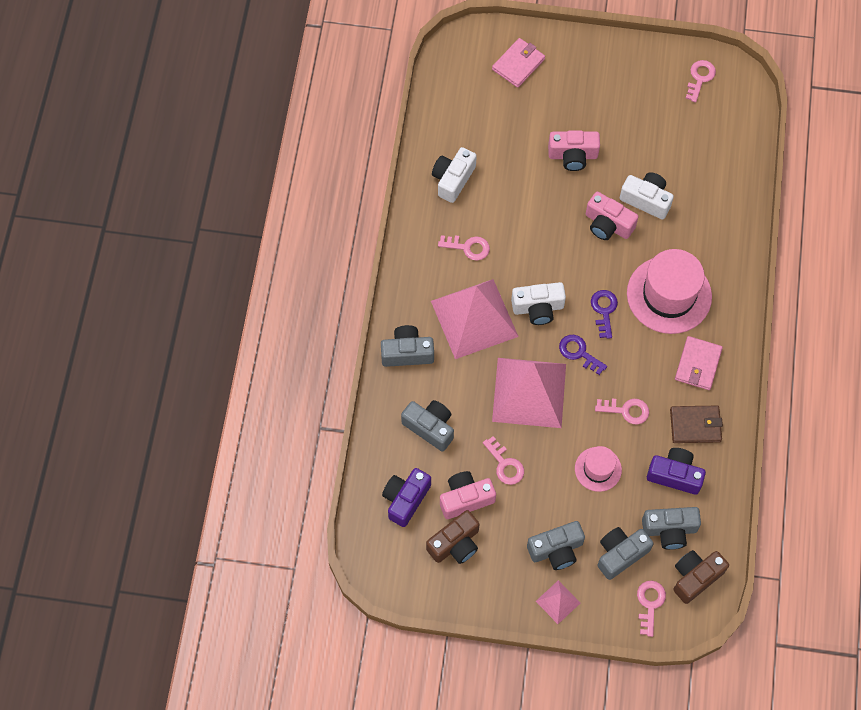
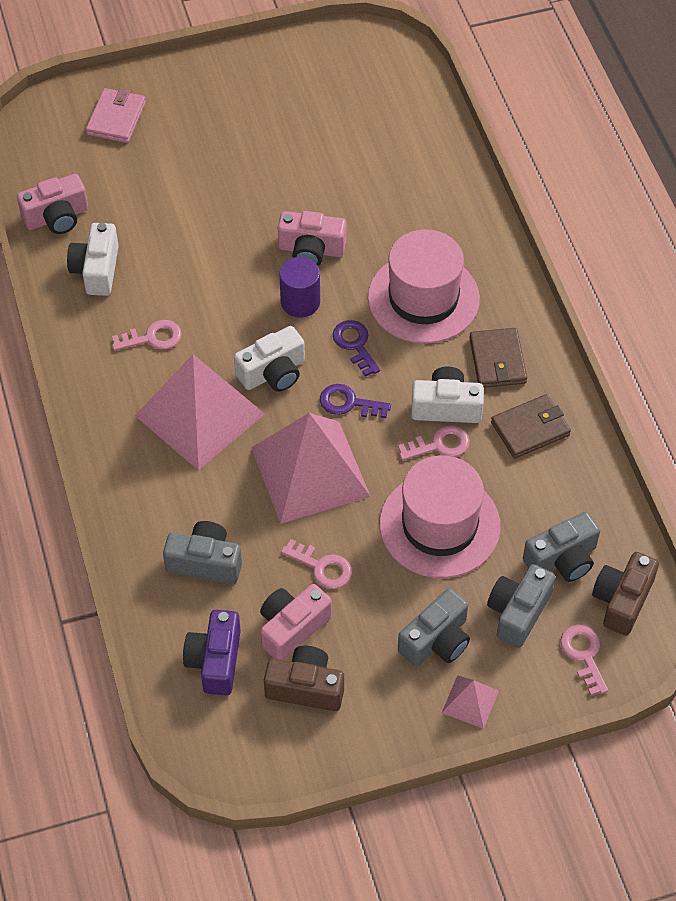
camera: 25 degrees left, 10 degrees down
(407, 353) = (133, 486): grey camera -> none
(455, 544) = (305, 687): brown camera -> brown camera turned 105 degrees counterclockwise
(573, 155) = (231, 191): pink camera -> pink camera (57, 217)
(581, 262) = (300, 302): none -> purple cylinder
(598, 469) = (439, 525): pink hat -> pink hat, size x1.89
(646, 200) = (343, 207): white camera -> white camera (446, 407)
(674, 475) = (535, 494): purple camera -> none
(698, 364) = (497, 360): pink wallet -> brown wallet
(700, 78) = (339, 59): pink key -> none

